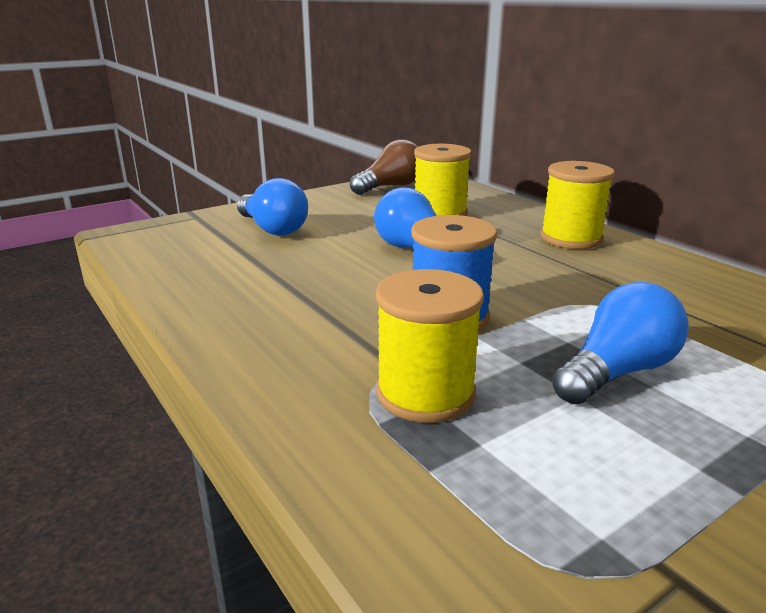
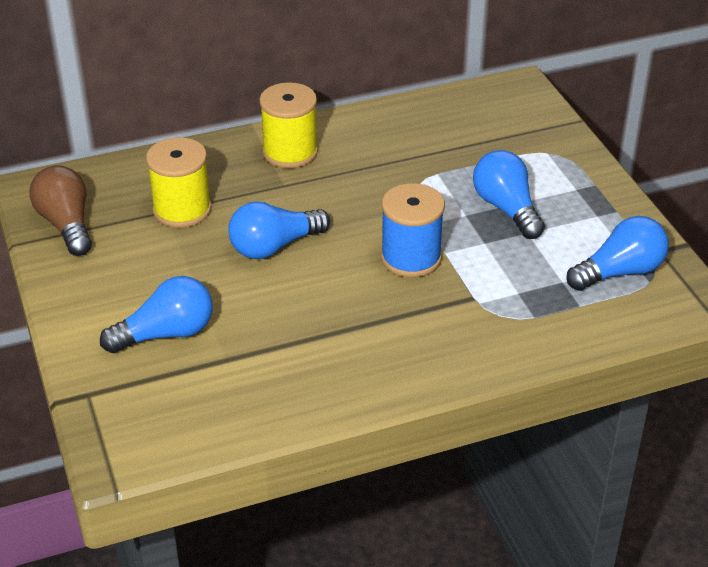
camera: 75 degrees left, 15 degrees up
(425, 394) = (508, 291): yellow spool -> none
(558, 516) = (619, 272): none -> blue light bulb

